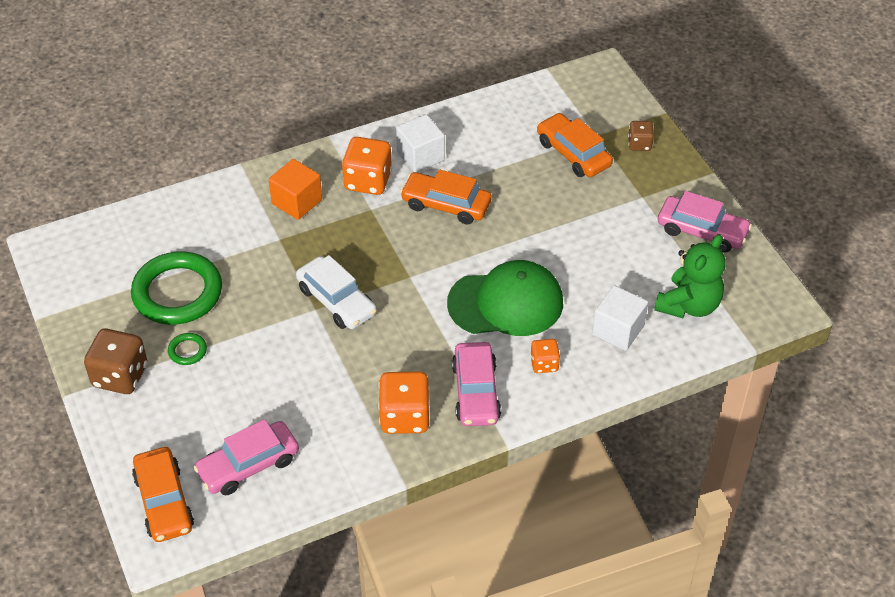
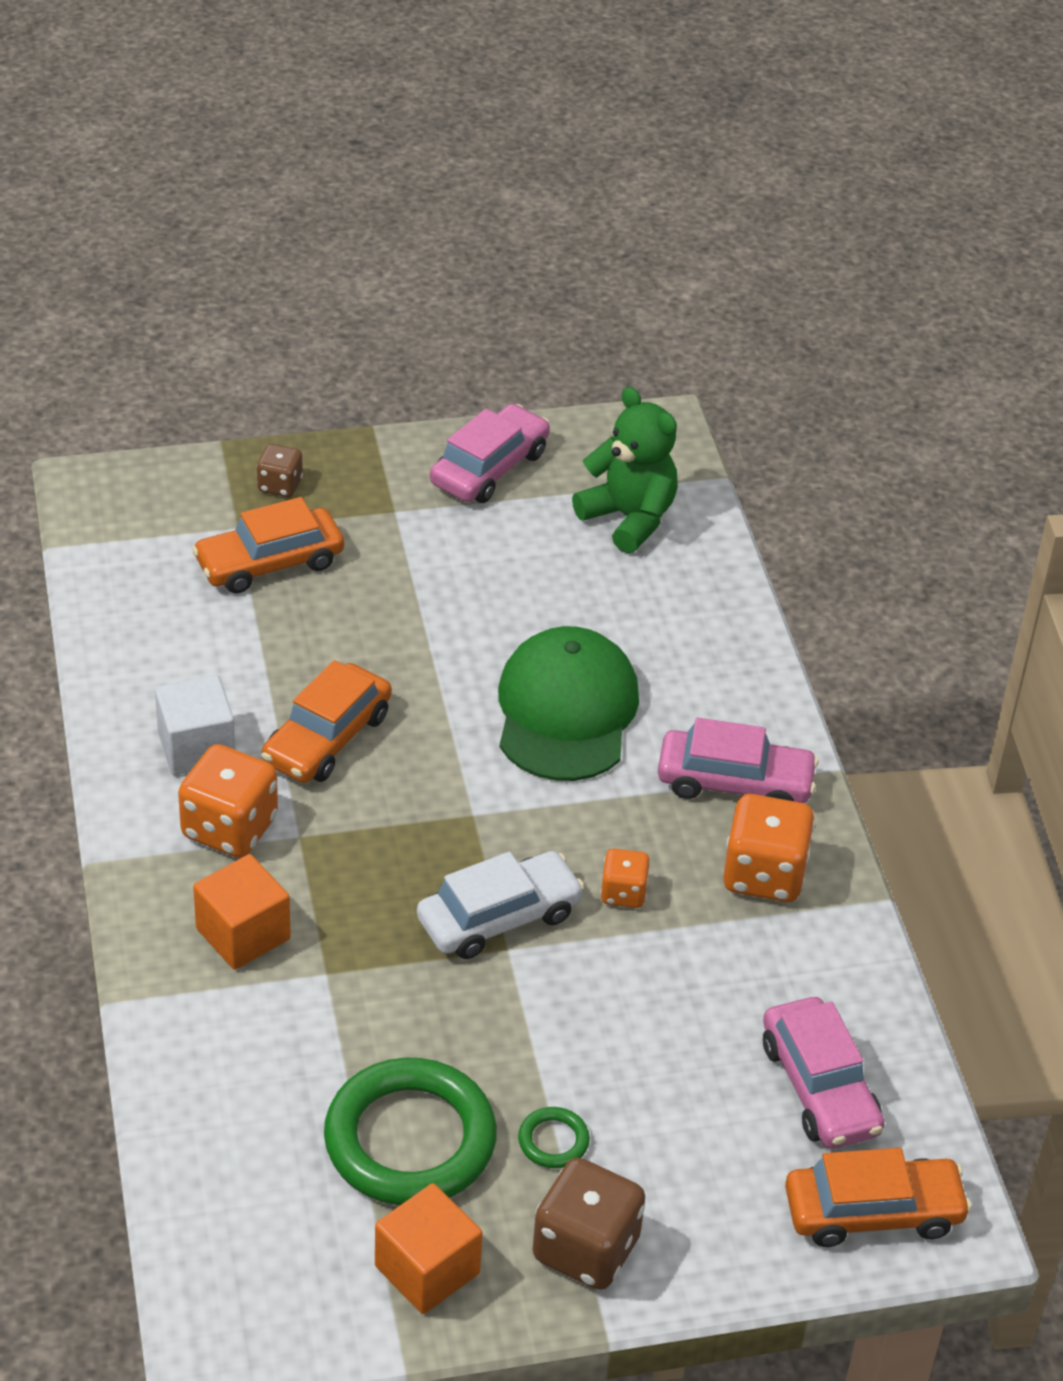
camera: 80 degrees left, 5 degrees down
(98, 314) = (427, 1269): none -> orange cube
(544, 364) = (699, 695): orange dice -> orange dice (623, 893)
(618, 330) = (656, 602): white cube -> none

